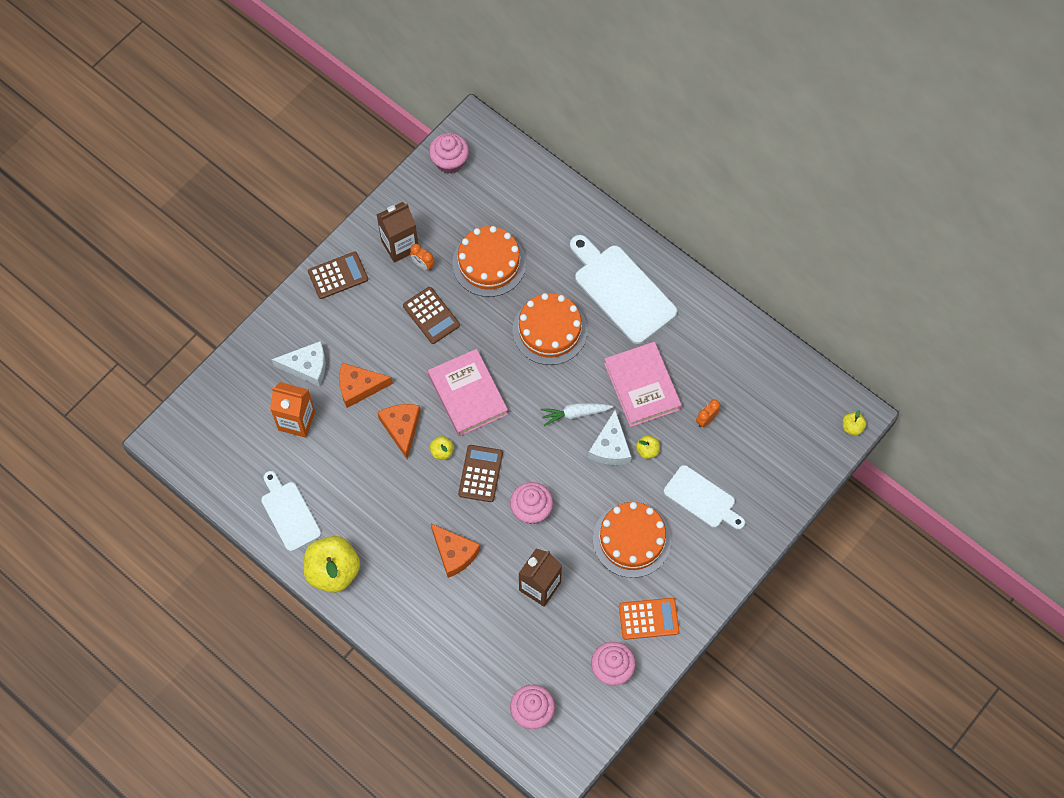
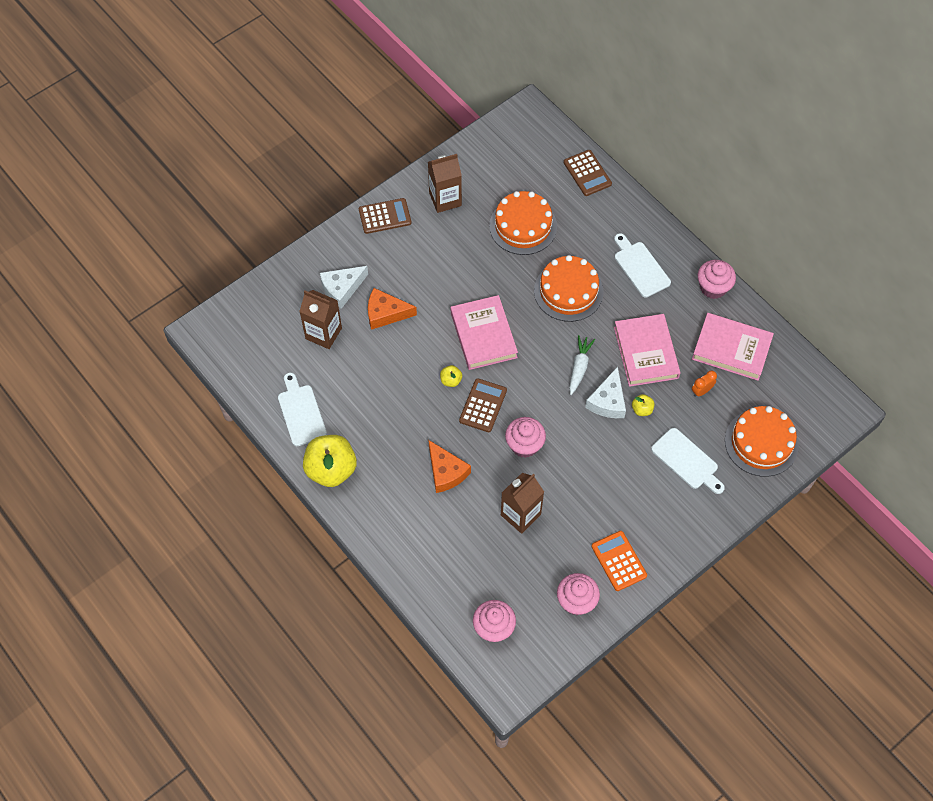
camera: 10 degrees right, 5 degrees down
(296, 421) = (323, 333): orange carton -> brown carton
(307, 366) = (342, 289): white cheese -> white cheese turned 135 degrees clockwise
(401, 428) = (417, 354): orange cheese -> none
(423, 265) = (463, 218): orange clock -> none
(431, 315) = (462, 262): brown calculator -> brown calculator (587, 173)
(449, 161) = (502, 136): pink cupcake -> pink cupcake (713, 287)
(575, 414) = (579, 367): white carrot -> white carrot turned 105 degrees clockwise
(621, 291) = (640, 267): white cutting board -> white cutting board, size x0.63
(631, 540) = (614, 487): orange cake -> orange cake (761, 442)
(648, 619) = (618, 561): orange calculator -> orange calculator turned 120 degrees counterclockwise
(731, 368) = (731, 349): none -> pink book
(852, 427) = (839, 419): yellow apple -> none

